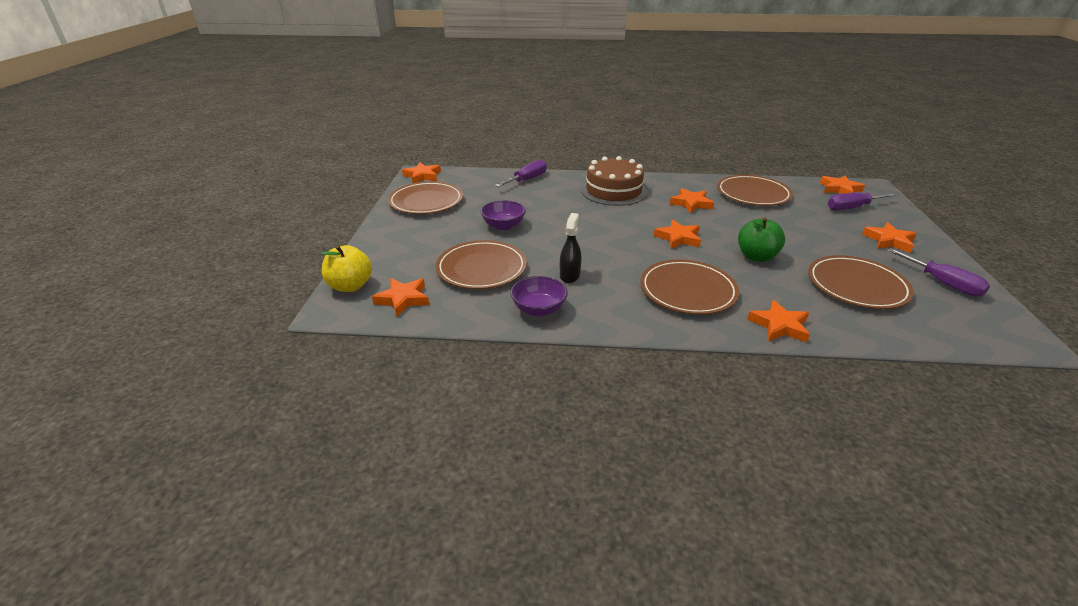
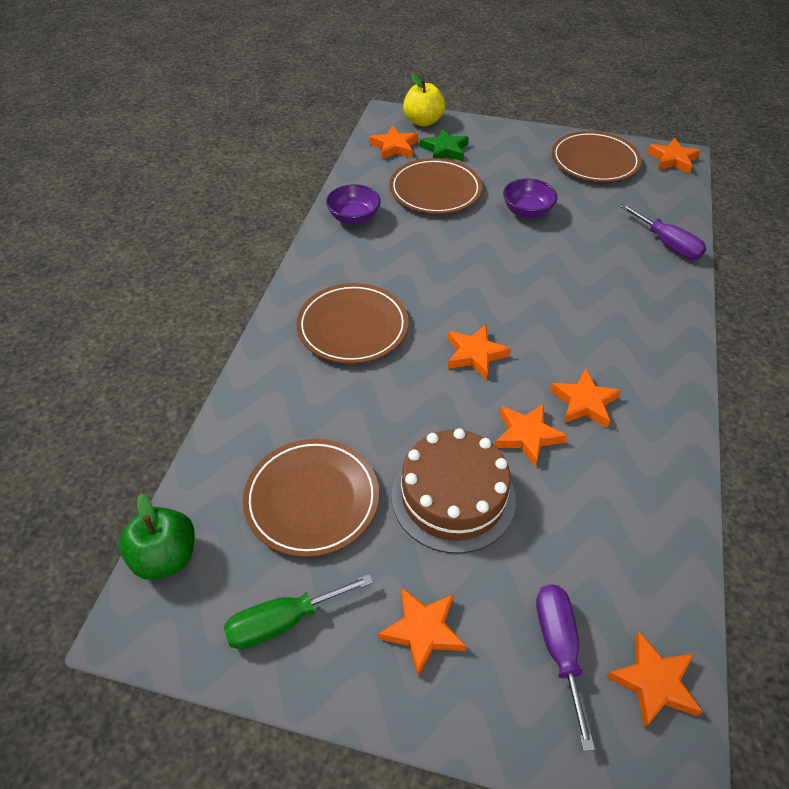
camera: 100 degrees right, 15 degrees up
(409, 269) = (445, 150): none -> green star
(569, 275) = (407, 245): black spray bottle -> none
(613, 191) = (631, 324): brown cake -> brown cake (453, 496)
(753, 194) = (623, 504): brown plate -> none
(756, 256) = (410, 419): green apple -> green apple (165, 557)
(779, 326) = (265, 380): orange star -> orange star (527, 435)
(943, 283) = (283, 621): purple screwdriver -> green screwdriver

